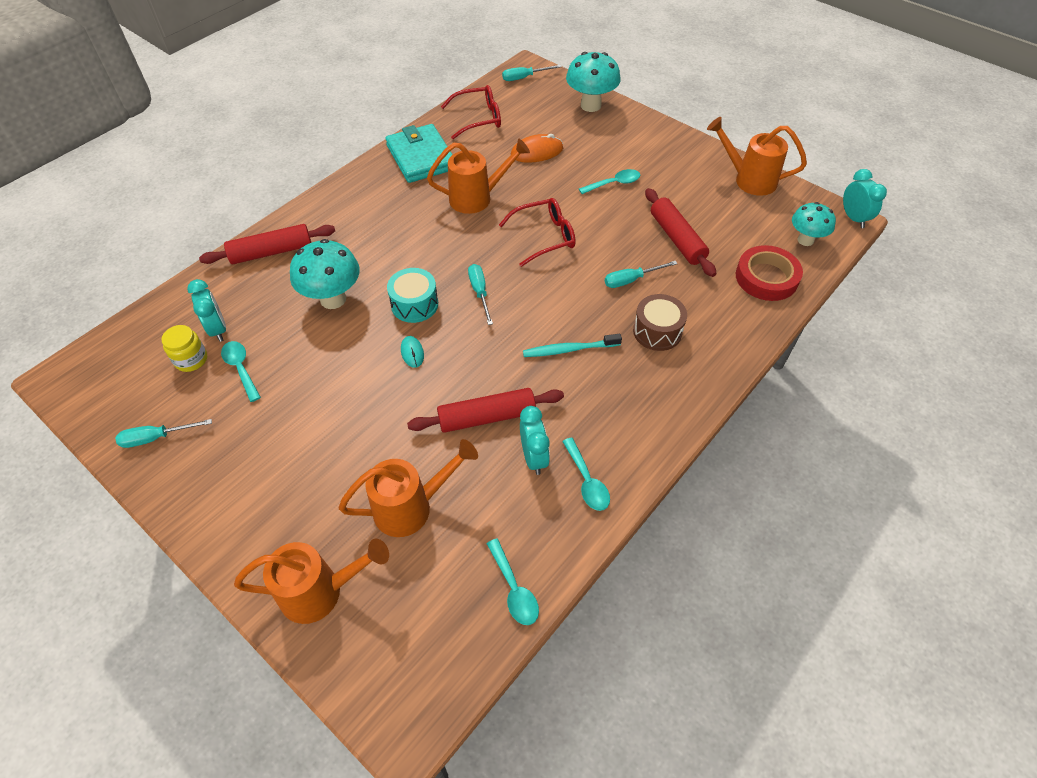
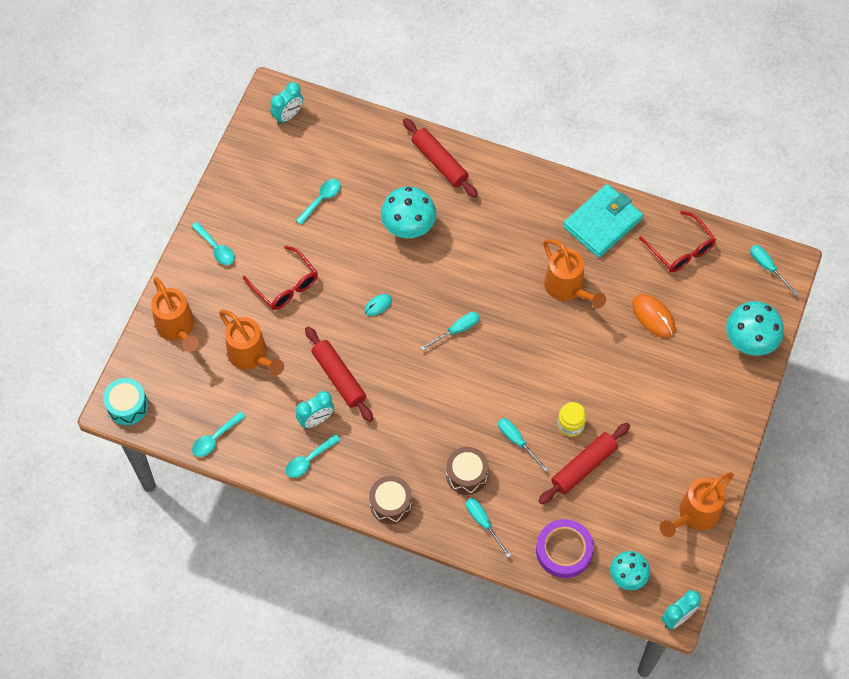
camera: 70 degrees right, 10 degrees up
(156, 438) = (248, 179): turquoise screwdriver -> turquoise screwdriver (483, 523)
(191, 359) = (317, 164): yellow jar -> yellow jar (570, 424)
(218, 329) = (350, 166): turquoise clock -> turquoise clock (288, 115)
(414, 304) = (425, 288): turquoise drum -> turquoise drum (127, 406)
(544, 237) = (541, 358): red glasses -> red glasses (285, 285)
(569, 349) = (423, 415): turquoise toothbrush -> none
(614, 183) = (636, 396): turquoise spoon -> turquoise spoon (216, 248)
(673, 411) = (390, 504): none -> brown drum
(749, 180) = (694, 515): orange watering can -> orange watering can turned 135 degrees counterclockwise
(766, 277) = (564, 550): red tape -> purple tape

